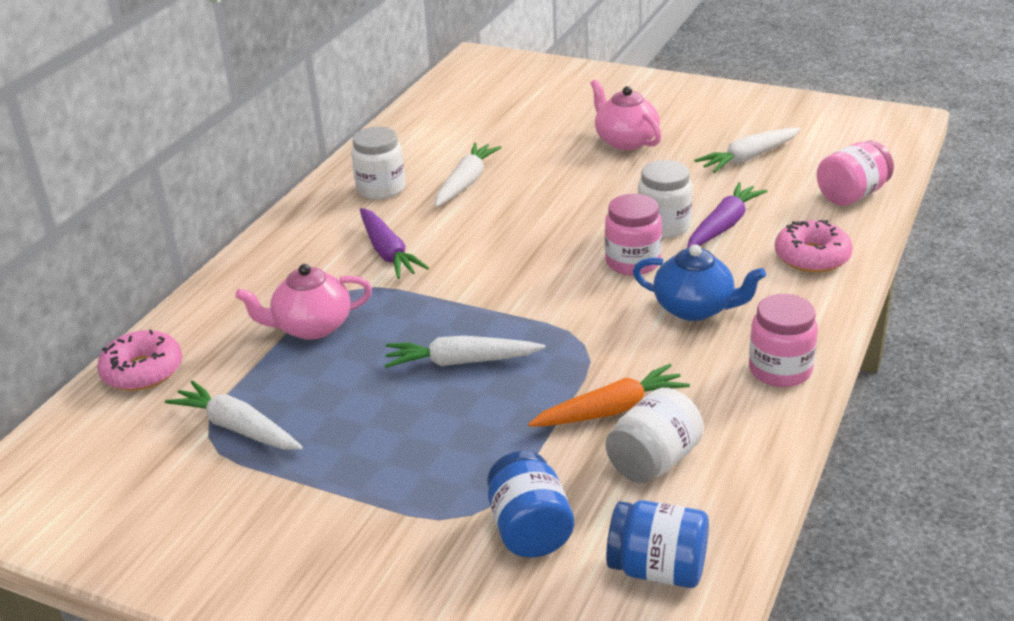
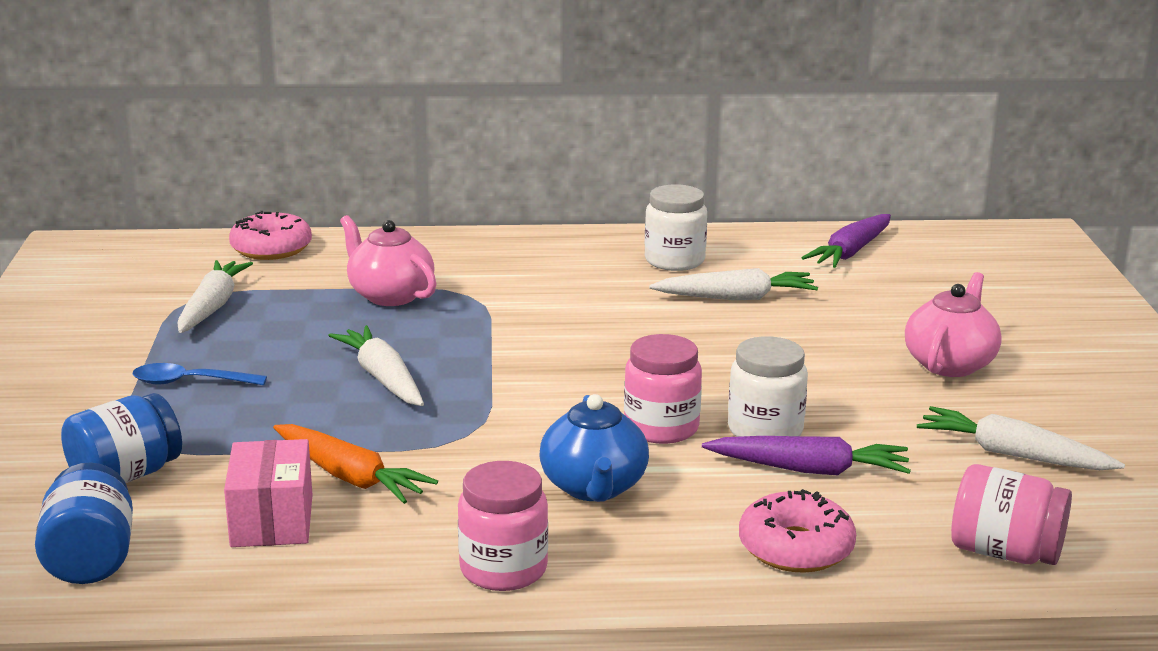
camera: 60 degrees right, 10 degrees down
(382, 466) = (190, 382): none -> blue spoon
(388, 252) = (553, 295): purple carrot -> purple carrot (850, 252)
(654, 461) = (272, 520): white jar -> pink box

